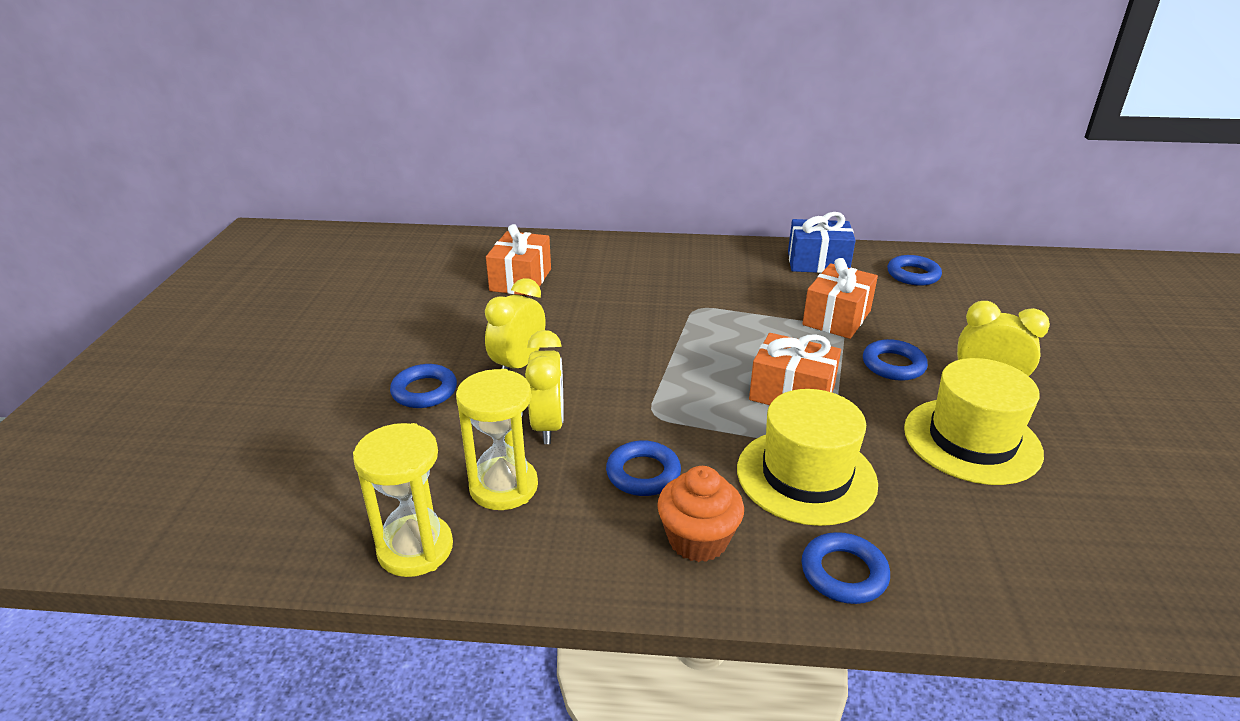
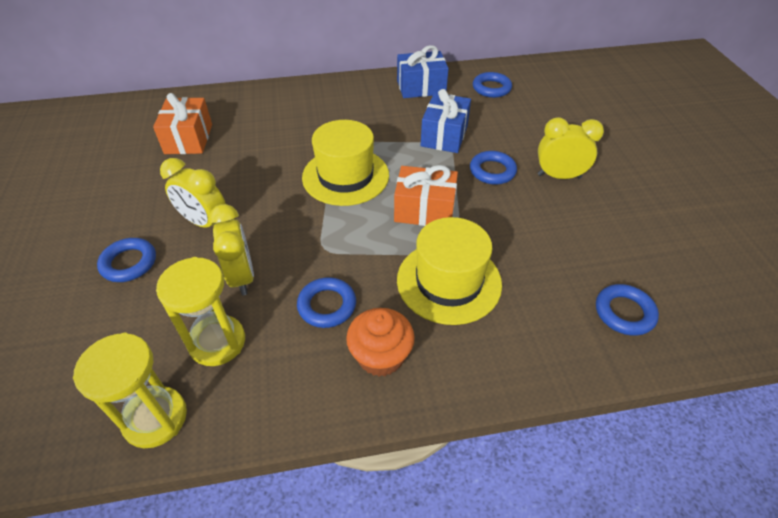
camera: 15 degrees left, 15 degrees up
(518, 365) = (204, 222): yellow clock -> yellow clock turned 75 degrees counterclockwise
(837, 318) = (444, 136): orange gift -> blue gift
(843, 573) = (491, 360): blue ring -> blue ring (624, 312)
(971, 440) = (557, 227): yellow hat -> yellow hat (345, 176)

